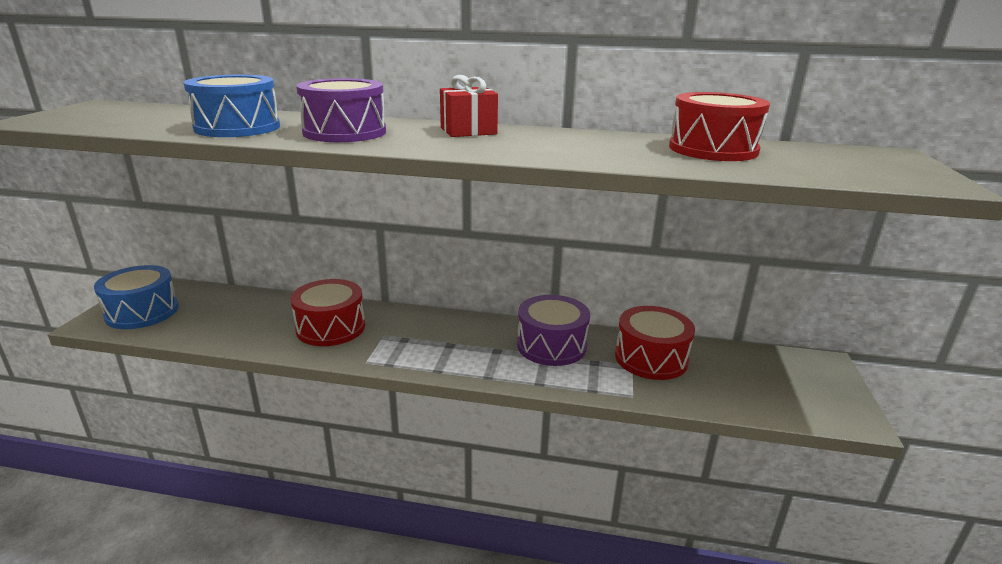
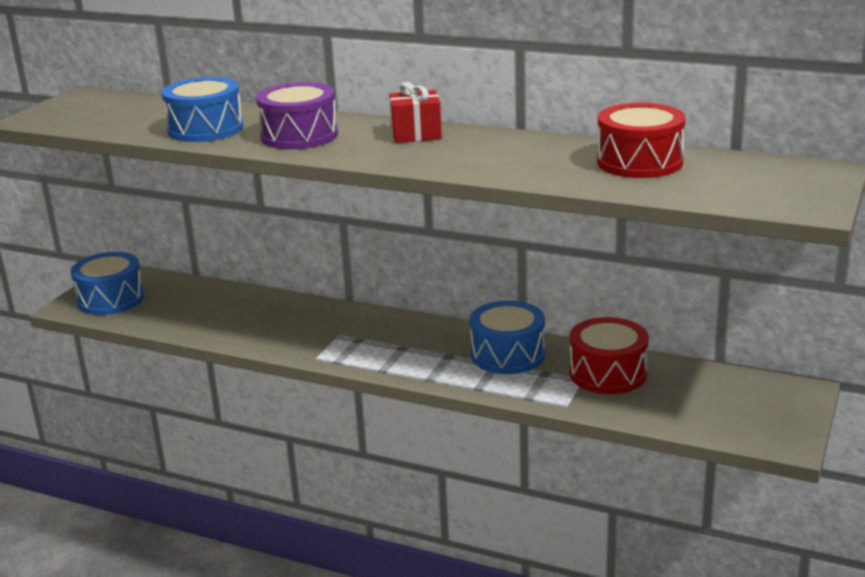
camera: 15 degrees right, 0 degrees up
(331, 327) = (288, 324): red drum -> none
(551, 345) = (507, 355): purple drum -> blue drum

